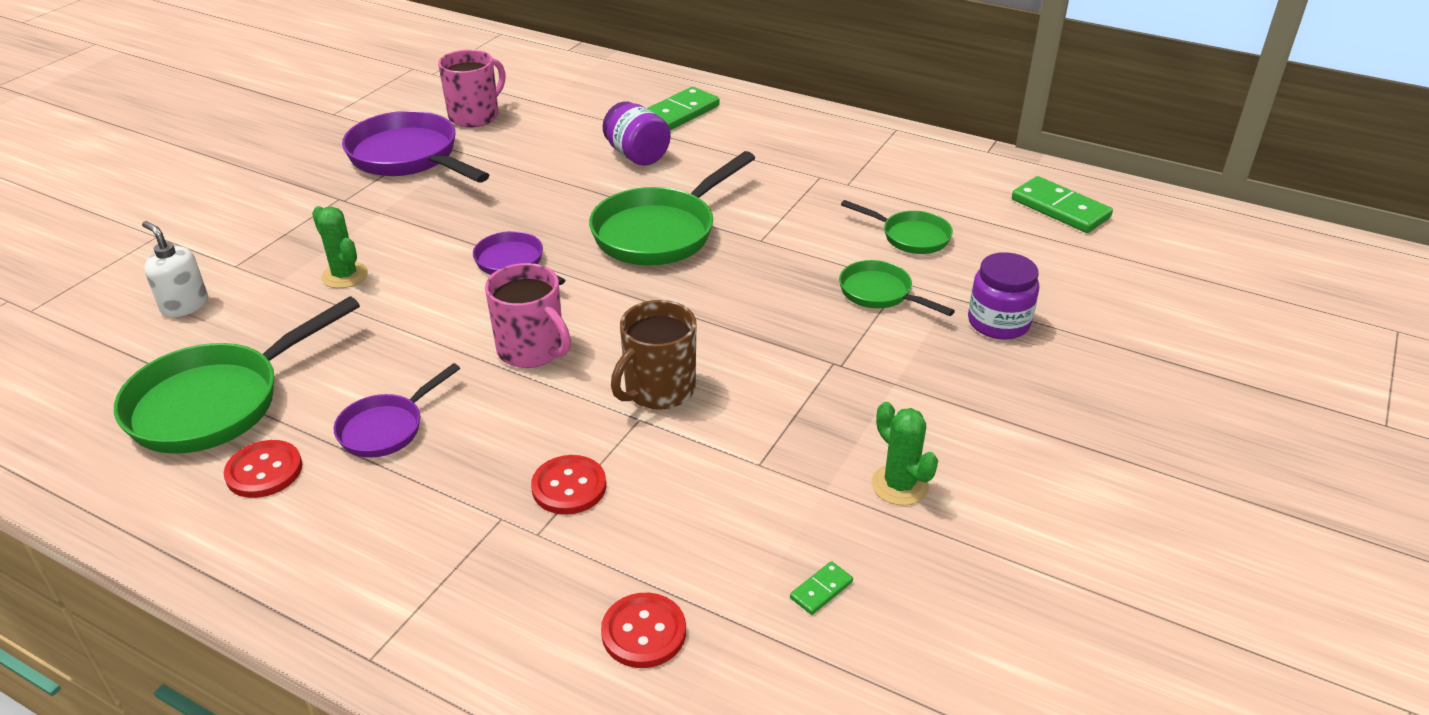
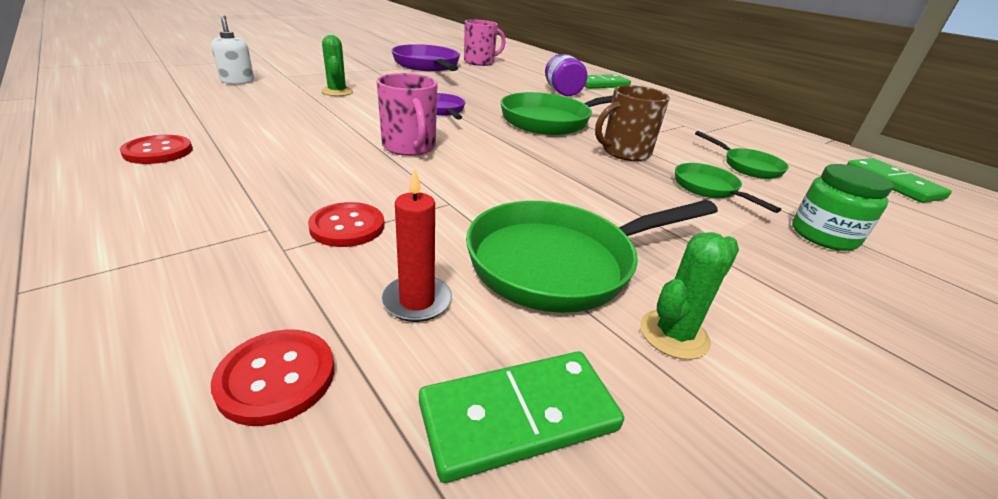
camera: 20 degrees right, 5 degrees down
(217, 402) = (188, 116): green pan -> green pan (561, 263)
(386, 428) = (264, 155): purple pan -> none
(658, 390) = (481, 191): brown mug -> brown mug (624, 152)
(692, 536) = (417, 301): none -> red candle
(821, 590) = (518, 416): green domino -> green domino, size x2.16
(899, 485) = (673, 334): green cactus -> green cactus turned 60 degrees clockwise
(998, 322) = (823, 235): purple jar -> green jar

